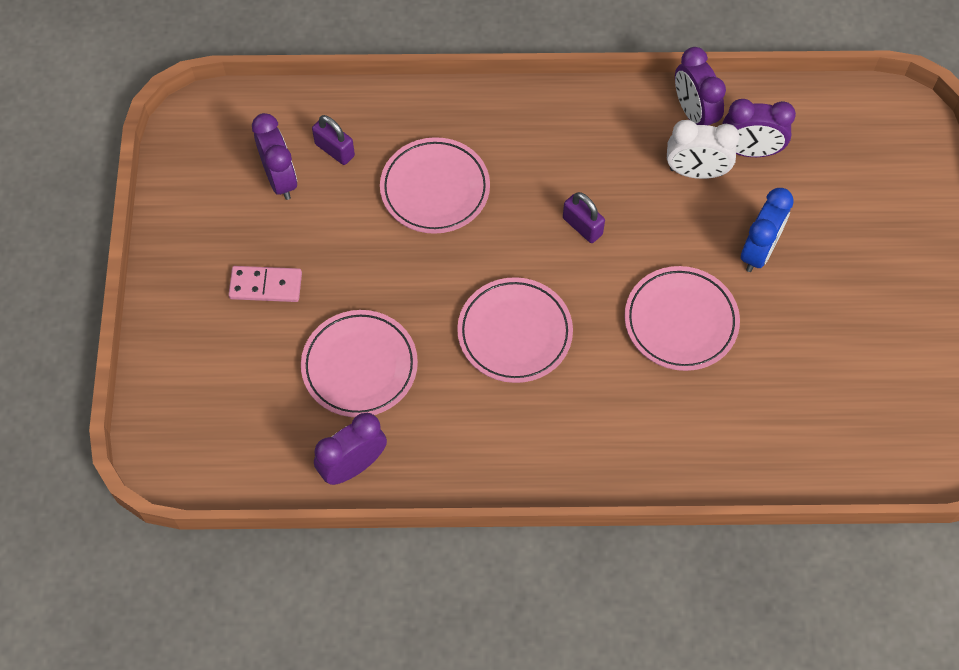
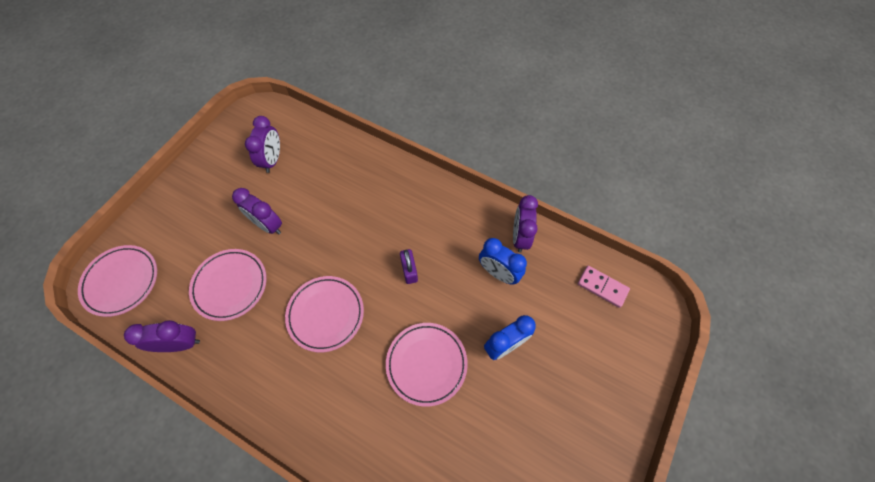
camera: 30 degrees right, 0 degrees up
(266, 286) = (220, 213): pink domino -> pink domino (602, 287)
(335, 150) = (310, 158): purple padlock -> none
(435, 189) = (345, 206): pink plate -> pink plate (121, 281)
(696, 172) = (498, 273): white clock -> blue clock
(750, 151) = (540, 277): purple clock -> purple clock (268, 225)

